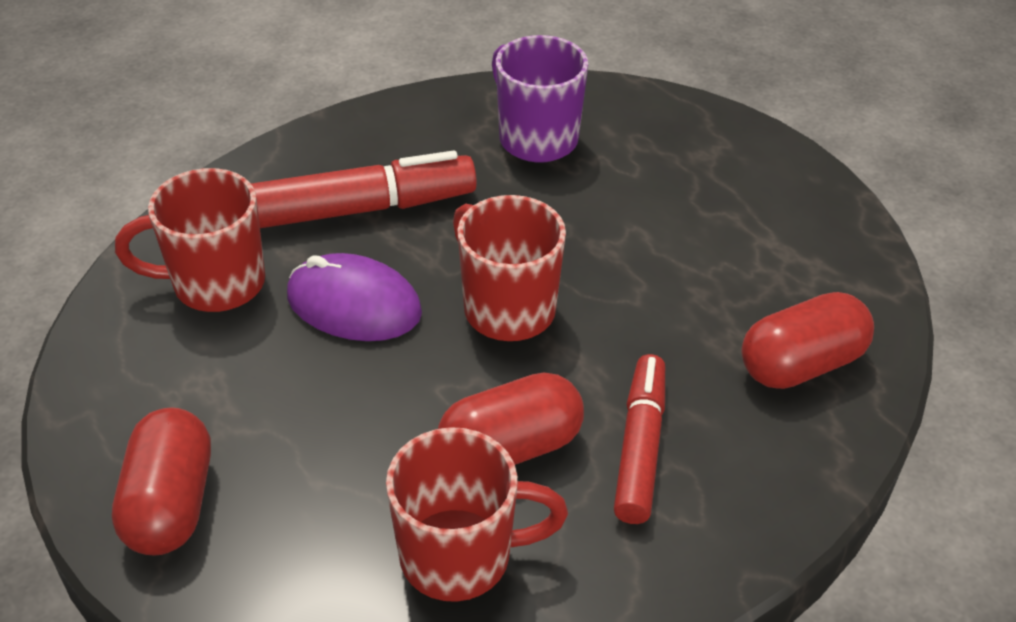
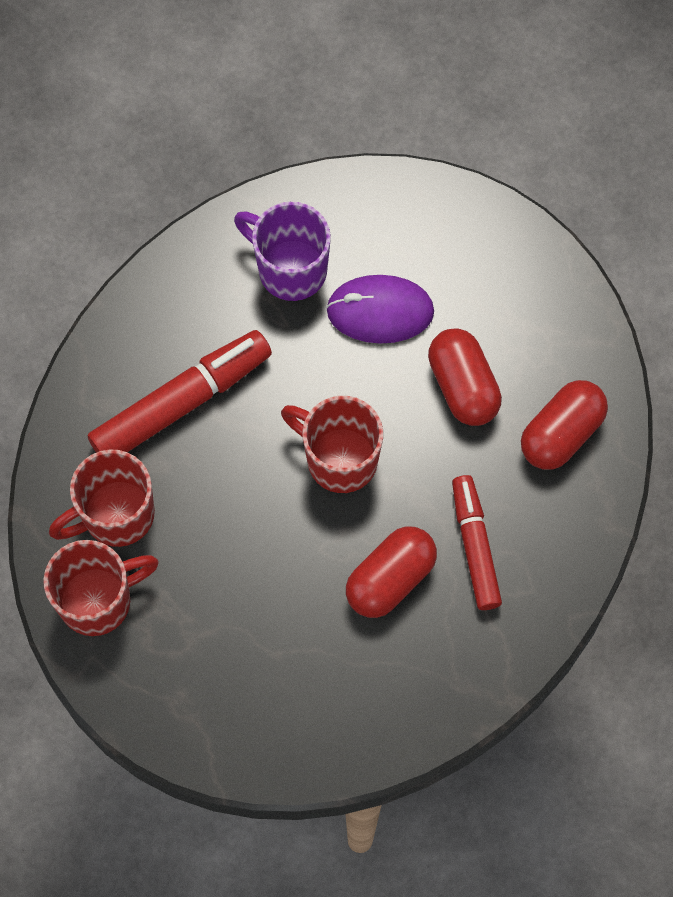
camera: 20 degrees left, 25 degrees up
(170, 503) = (190, 705): red capsule -> red capsule (463, 386)
(354, 304) = (227, 496): purple mouse -> purple mouse (380, 311)
(460, 556) = (392, 672): red mug -> red mug (98, 600)

